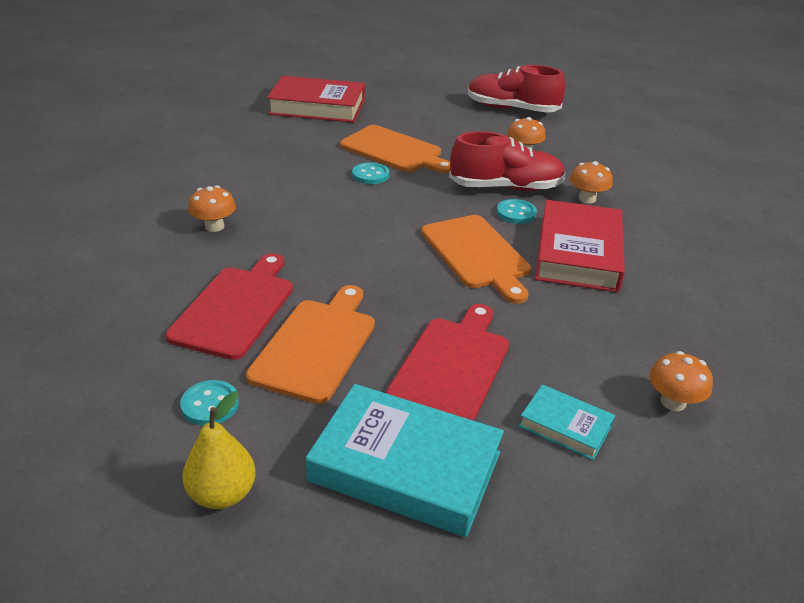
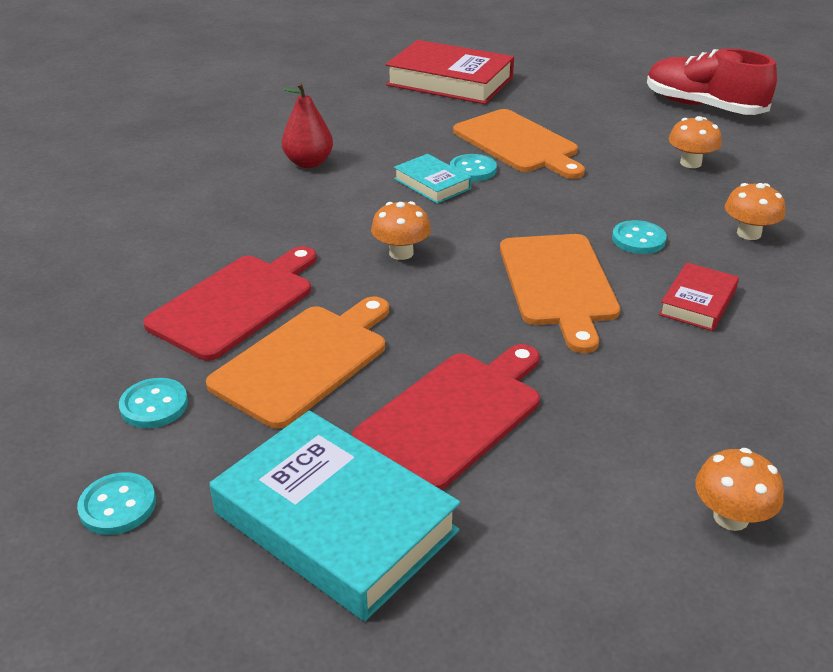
camera: 20 degrees right, 0 degrees up
(214, 226) = (259, 207): orange mushroom -> orange mushroom (401, 253)
(222, 494) = (118, 506): yellow pear -> turquoise button
(237, 184) = (309, 163): none -> red pear
(505, 187) = (641, 205): red shoe -> none
(565, 426) = (562, 517): turquoise book -> turquoise book (432, 184)
(578, 253) = (698, 302): red book -> red book, size x0.51

